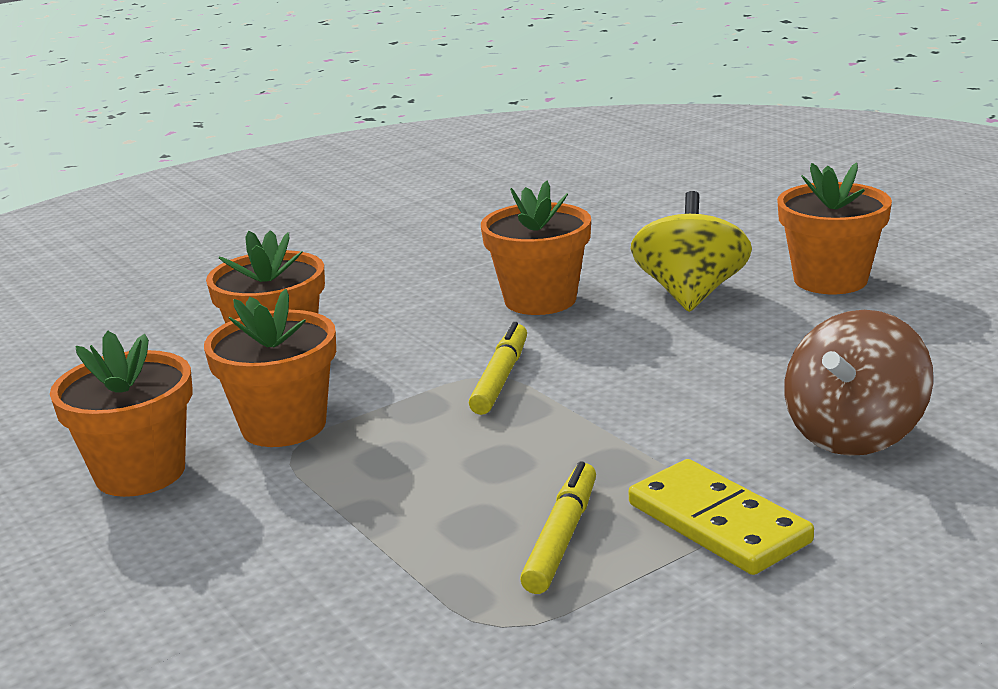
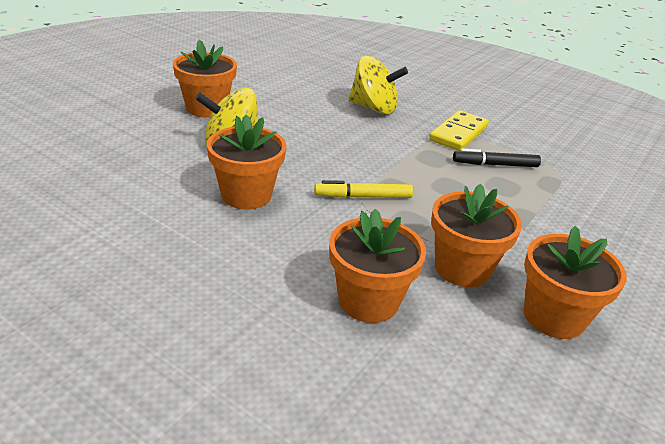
camera: 115 degrees left, 10 degrees up
(562, 537) = (495, 164): yellow marker -> black marker
(854, 434) = (373, 108): brown spinning top -> yellow spinning top

